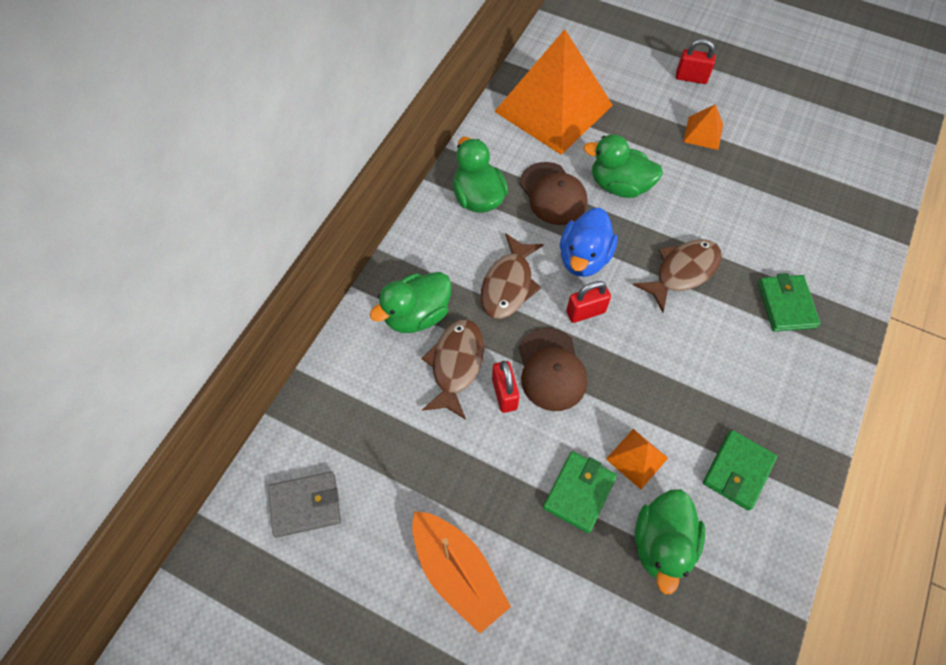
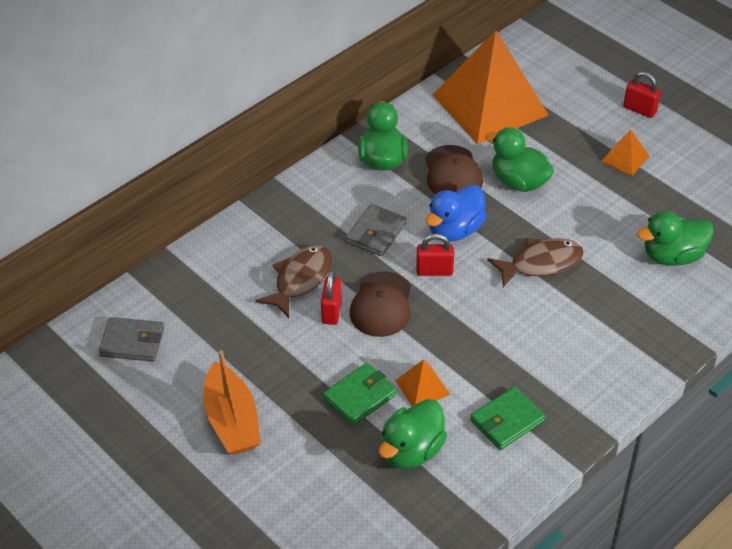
camera: 20 degrees right, 15 degrees down
(417, 315) = (284, 235): green duck -> green duck (672, 256)
(508, 284) = (376, 233): brown fish -> grey wallet
(786, 305) = (625, 313): green wallet -> none

